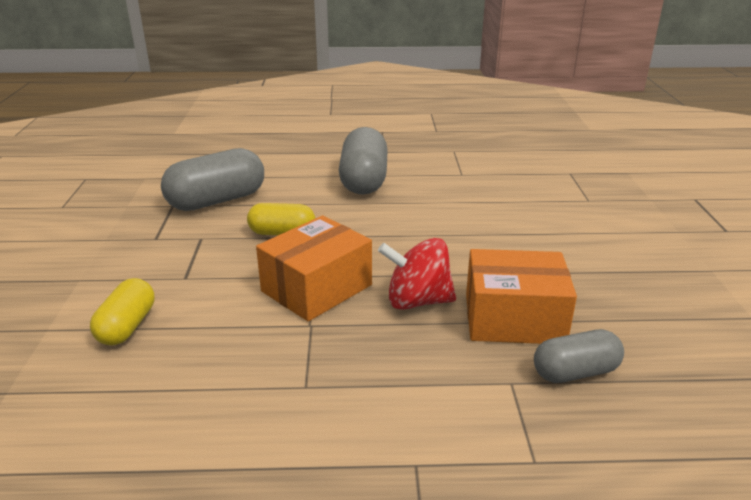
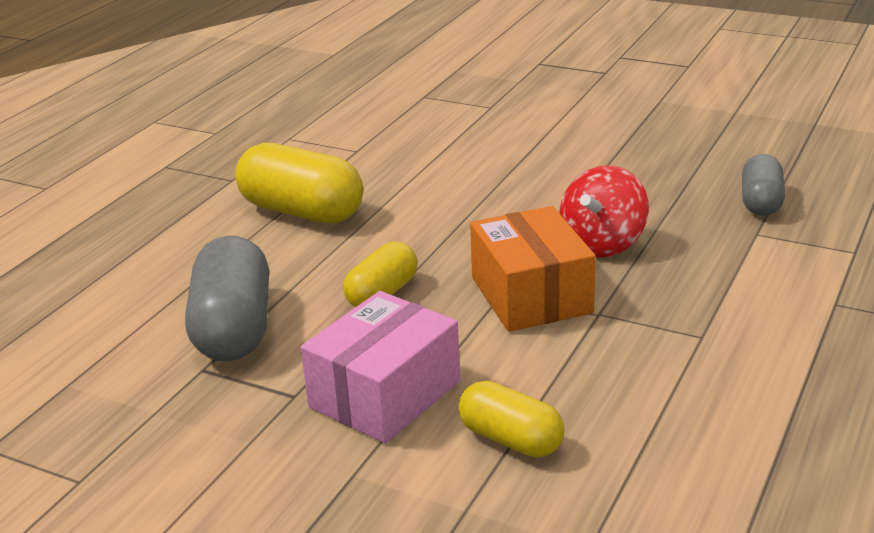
camera: 60 degrees left, 0 degrees up
(165, 266) = (385, 394): none -> pink box
(364, 181) = (302, 211): grey capsule -> yellow capsule
(514, 318) = (668, 205): orange box -> none

